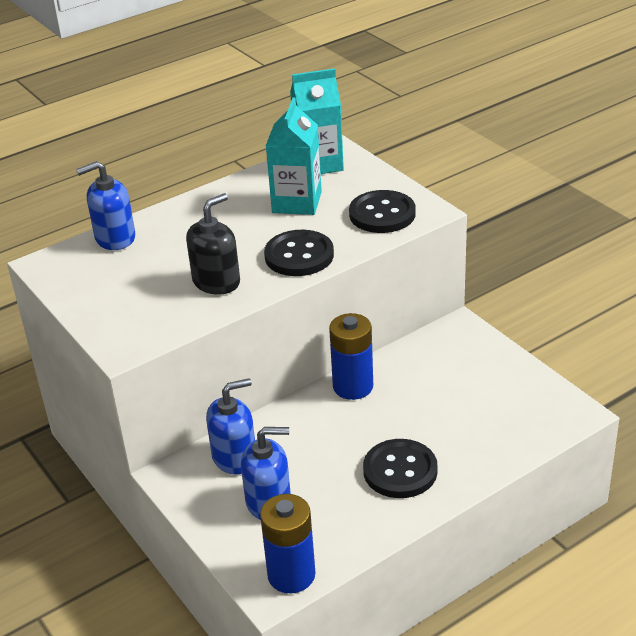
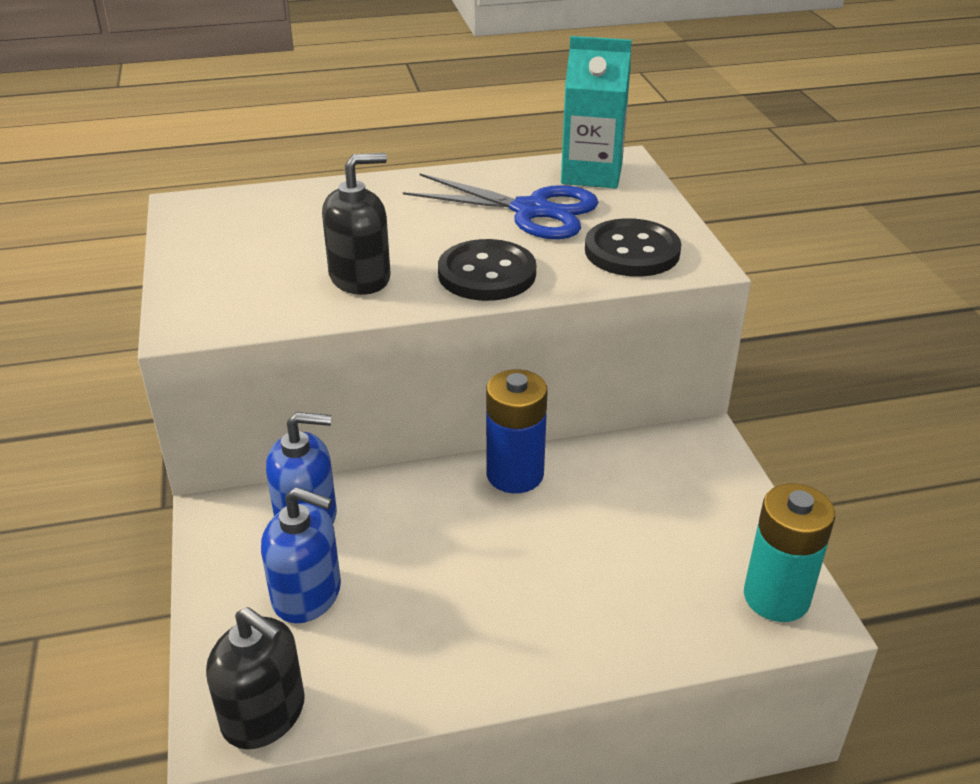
camera: 20 degrees right, 0 degrees up
(115, 238) = (286, 197): blue soap dispenser -> none
(291, 575) = (264, 714): blue battery -> black soap dispenser
(297, 202) = (531, 211): turquoise carton -> blue scissors
(400, 471) = (506, 614): black button -> none
(551, 408) = (776, 597): none -> turquoise battery

